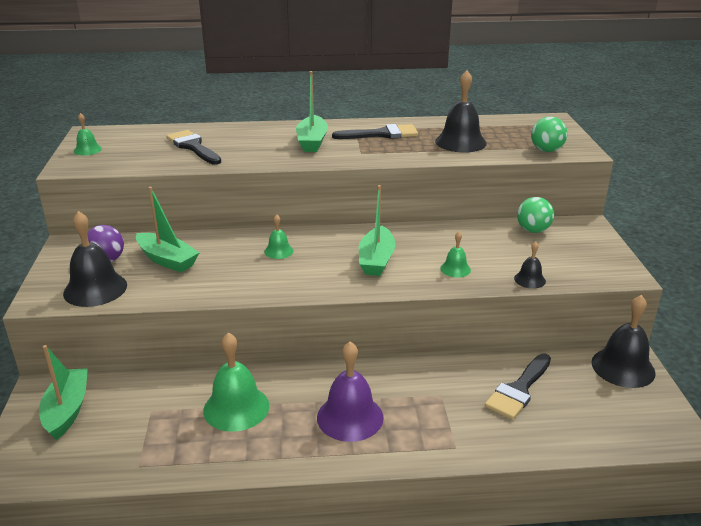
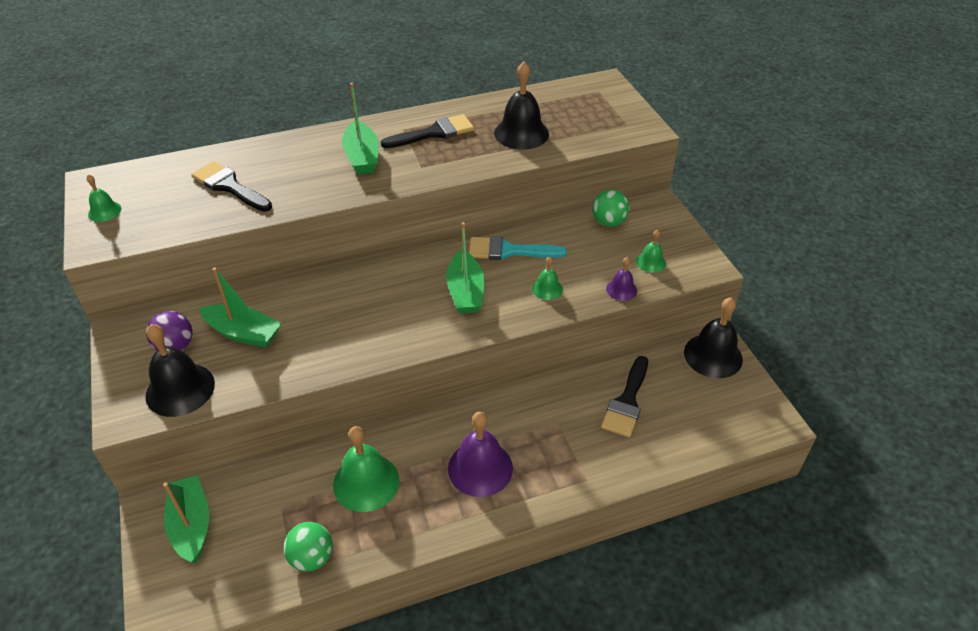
camera: 15 degrees left, 15 degrees up
(278, 251) = (360, 298): green bell -> green bell (651, 262)
(428, 238) = (509, 251): none -> turquoise brush
(529, 279) = (621, 289): black bell -> purple bell
(546, 150) = (611, 133): green ball -> green ball (311, 557)

